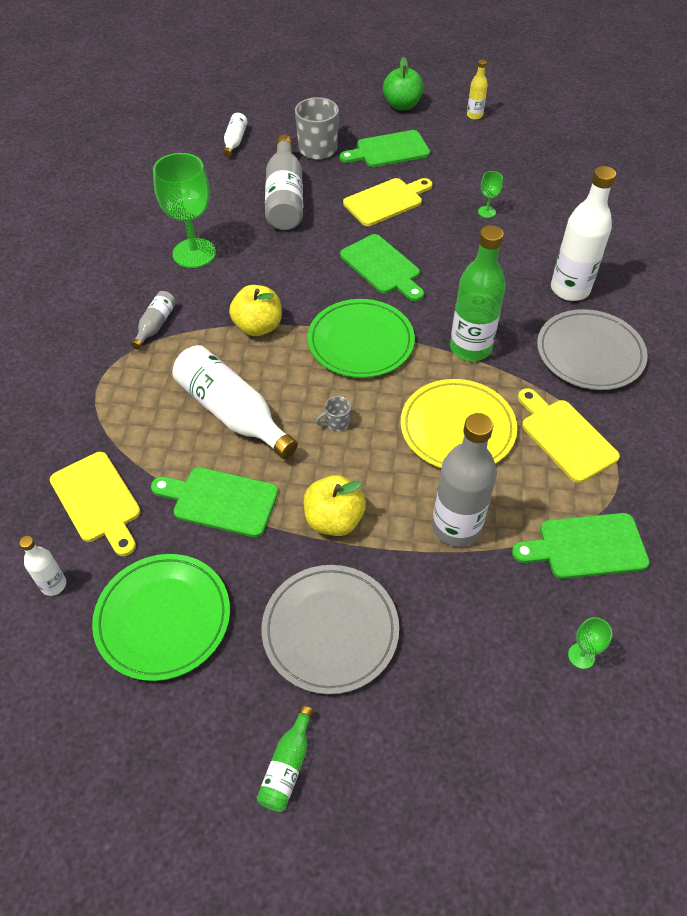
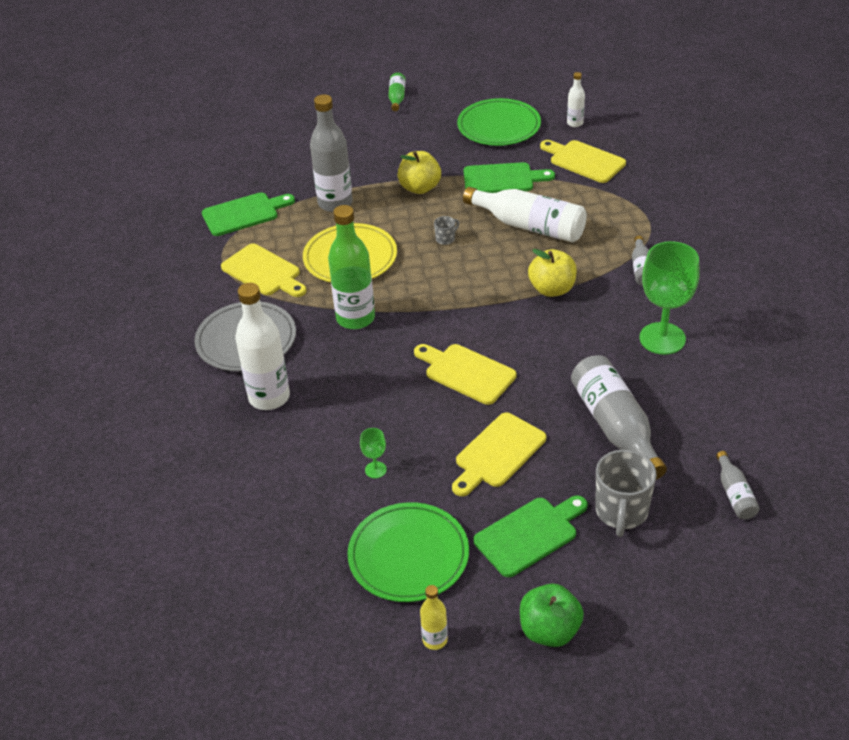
camera: 165 degrees right, 10 degrees down
(235, 141) = (734, 494): white bottle -> grey bottle
(330, 630) = (398, 143): grey plate -> none
(360, 342) = (455, 299): green plate -> green plate (408, 555)
(382, 267) = (466, 372): green cutting board -> yellow cutting board
(581, 656) = (245, 166): green goblet -> none

